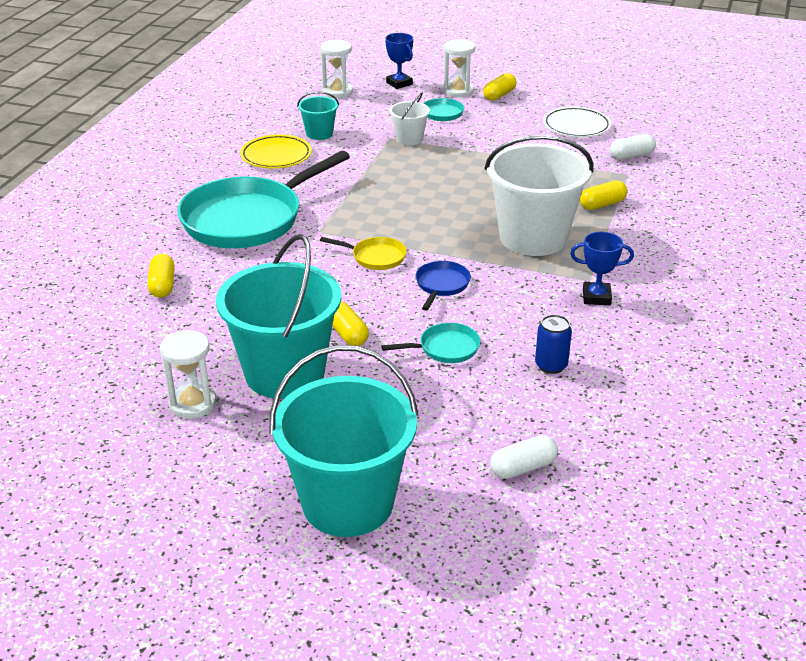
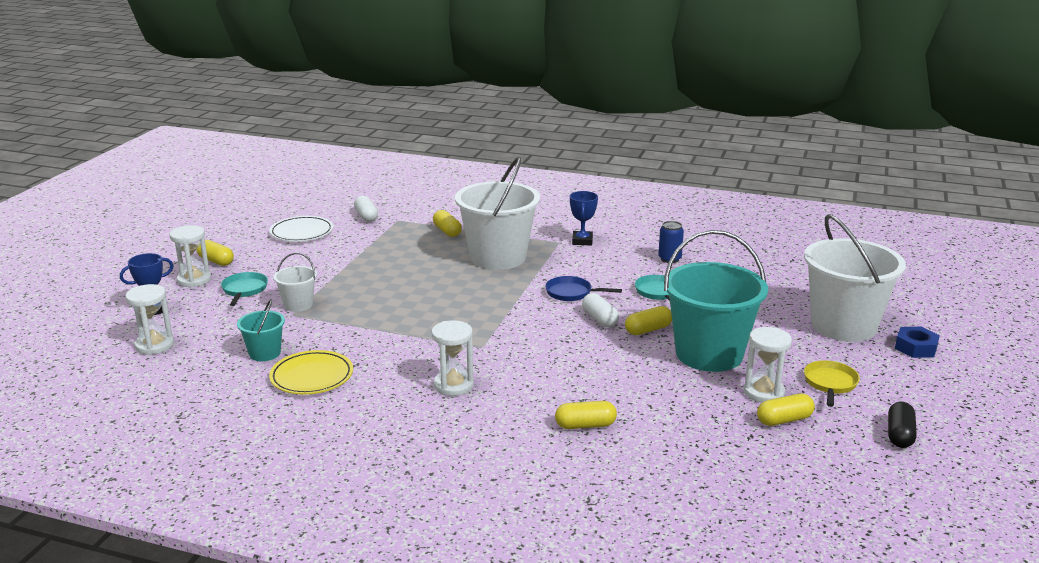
camera: 90 degrees left, 10 degrees down
(76, 497) = (900, 435): none -> black capsule
(134, 411) = (784, 420): none -> yellow capsule
(248, 219) = (453, 385): turquoise pan -> white hourglass
(277, 566) = (915, 348): none -> blue nut
(347, 503) = (843, 326): turquoise bucket -> white bucket
(375, 257) = (529, 320): yellow pan -> yellow pan (830, 384)
(523, 467) = (780, 271): white capsule -> white capsule (599, 319)

